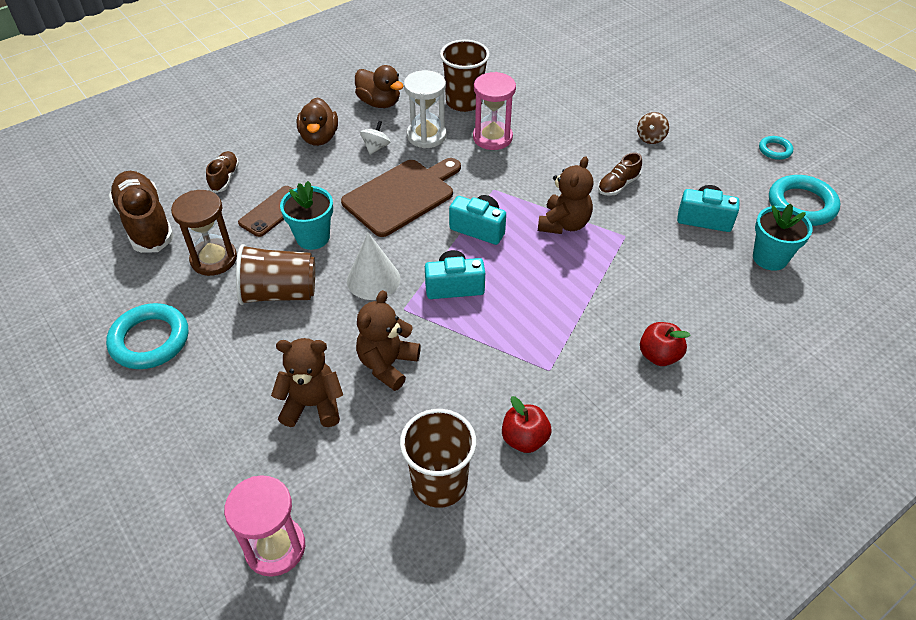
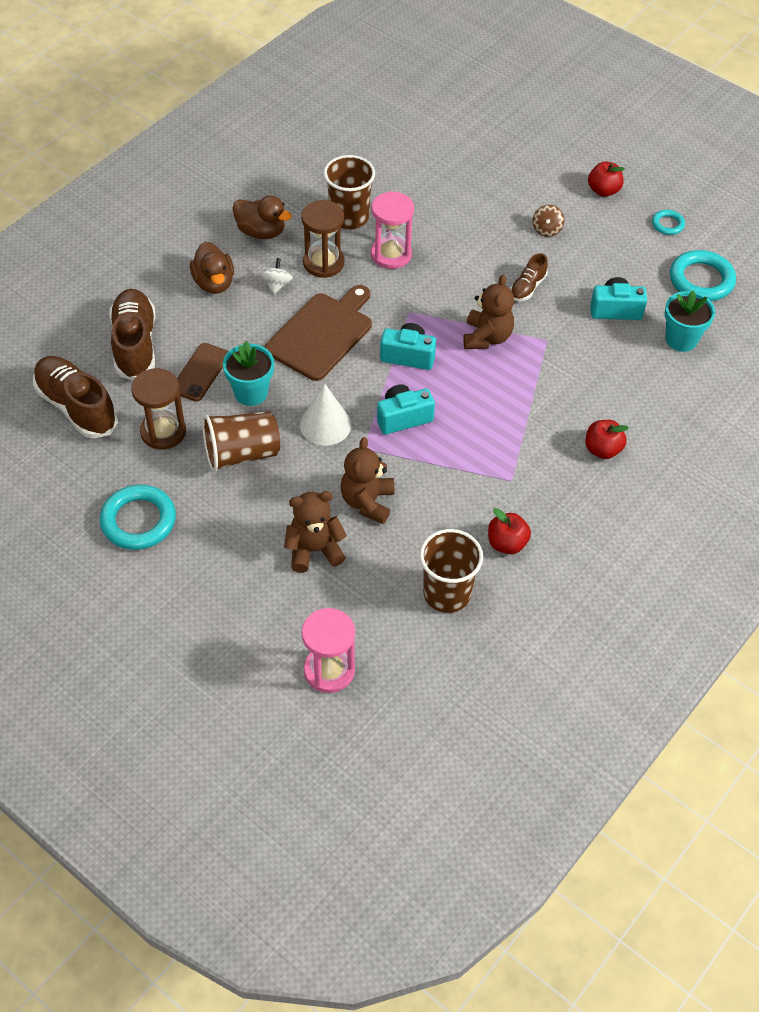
camera: 15 degrees left, 5 degrees up
(224, 178) = (135, 345): brown shoe -> brown shoe, size x1.94
(426, 136) = (323, 263): white hourglass -> brown hourglass
(715, 113) = (603, 190): none -> red apple

